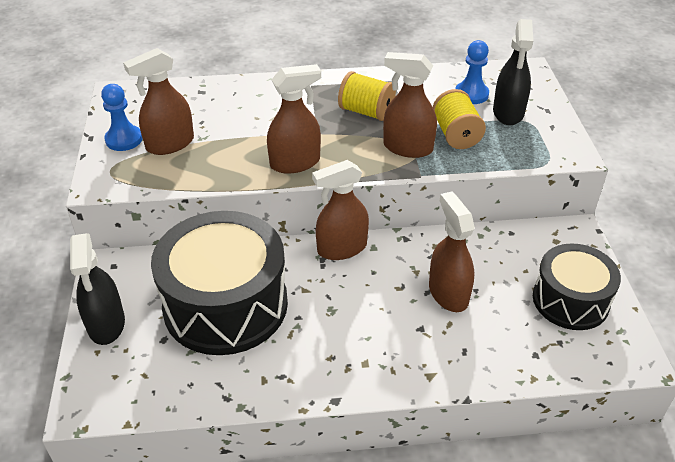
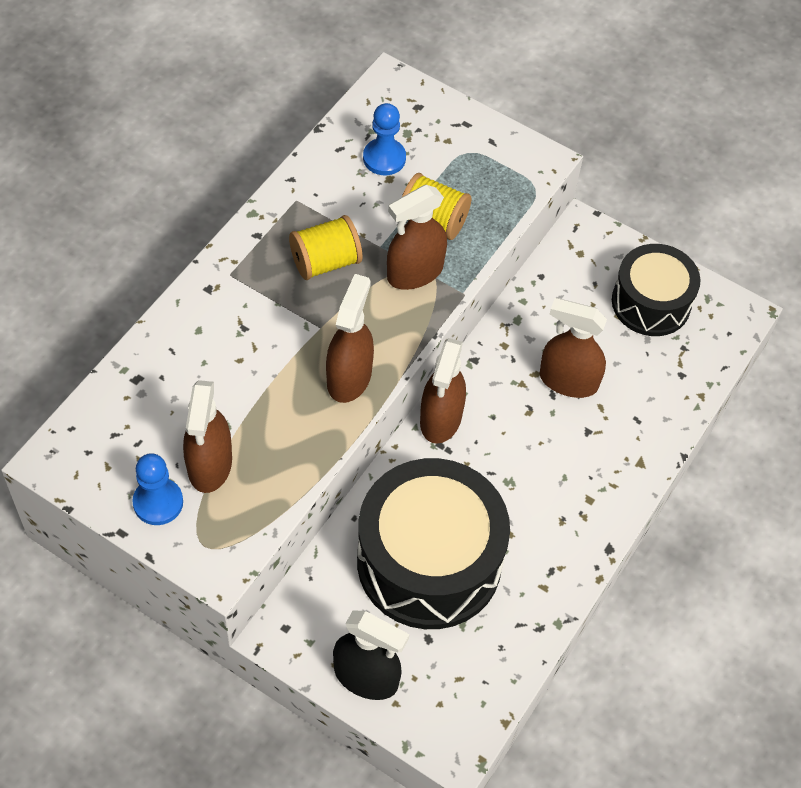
camera: 55 degrees left, 15 degrees up
(508, 113) = (441, 155): black spray bottle -> none

